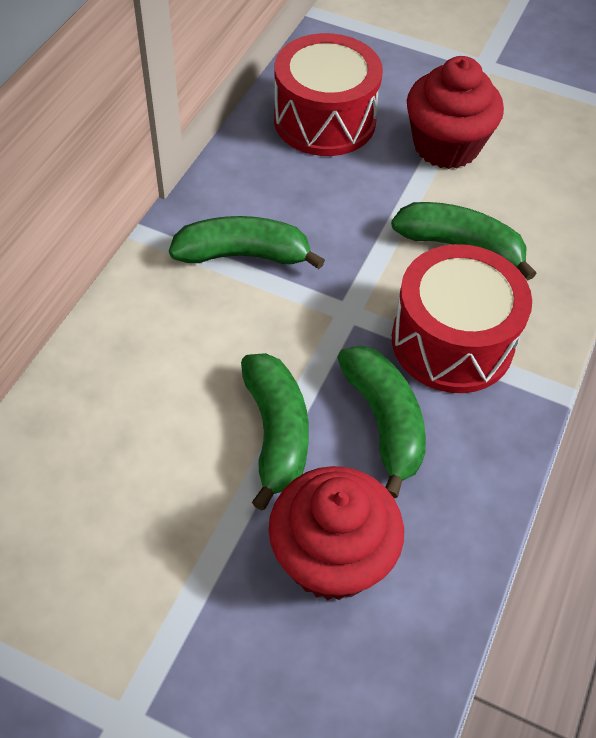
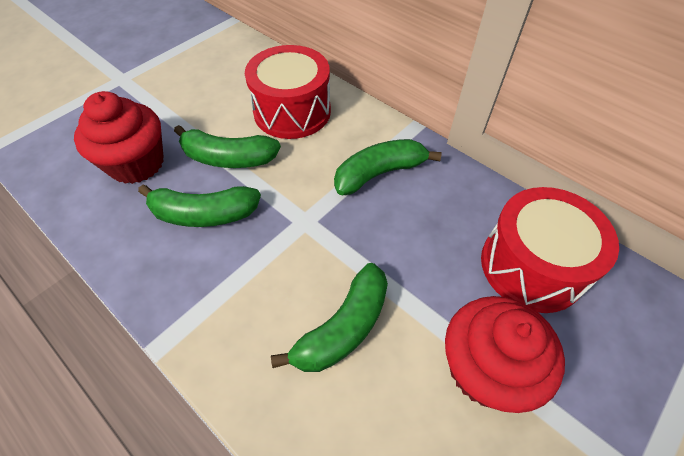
camera: 110 degrees right, 0 degrees up
(243, 255) = (379, 173): green banana -> green banana turned 135 degrees counterclockwise
(452, 341) = (247, 281): red drum -> red drum (292, 111)

